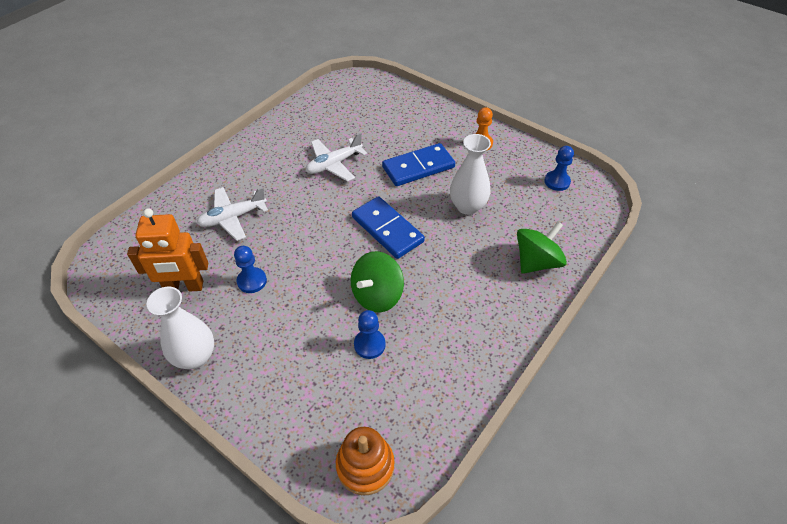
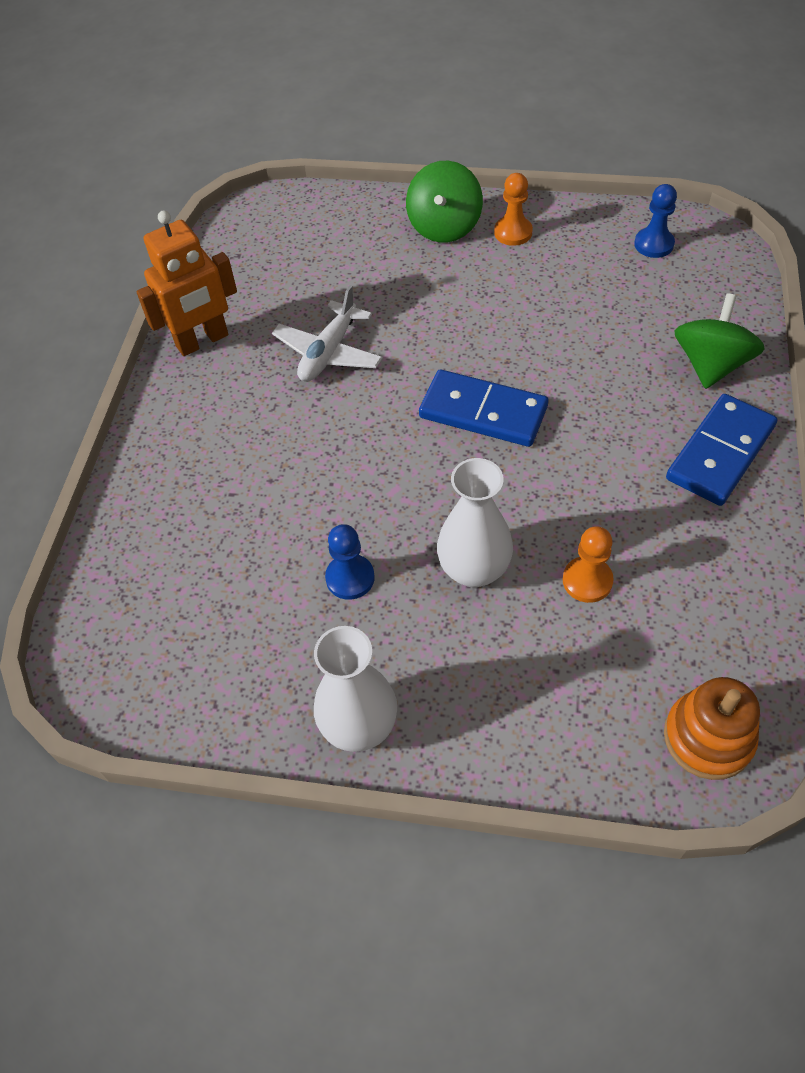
camera: 25 degrees left, 5 degrees up
(184, 287) = (254, 638): orange robot -> orange robot (202, 341)
(232, 218) = (240, 501): white plane -> none
(369, 344) = (587, 581): blue pawn -> orange pawn
(377, 295) = (543, 510): green spinning top -> green spinning top (444, 227)
(418, 167) = (454, 304): blue domino -> blue domino (720, 452)
(467, 206) = (565, 330): white vase -> white vase (474, 569)

